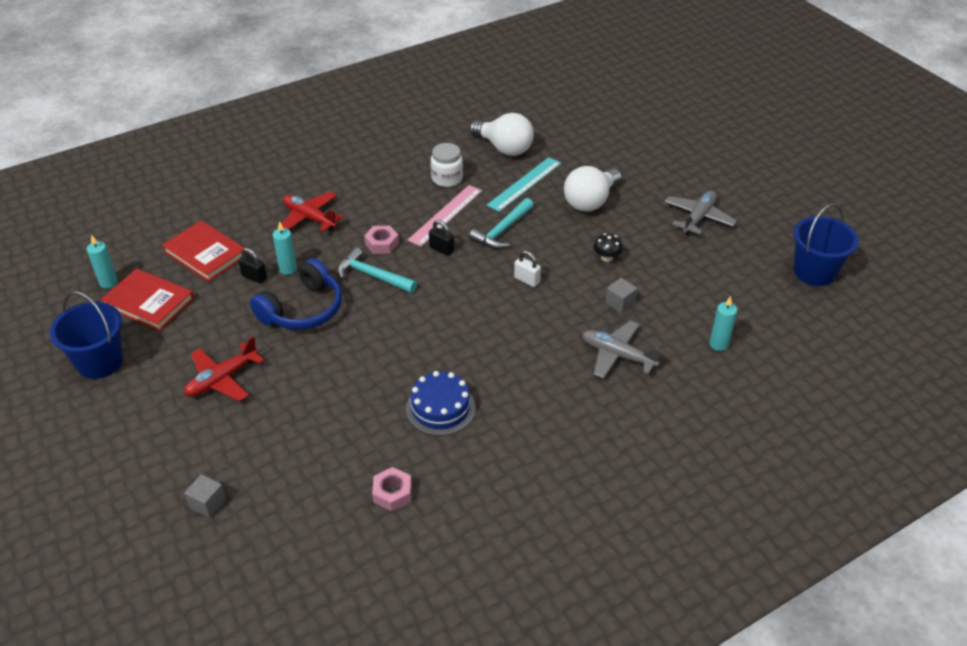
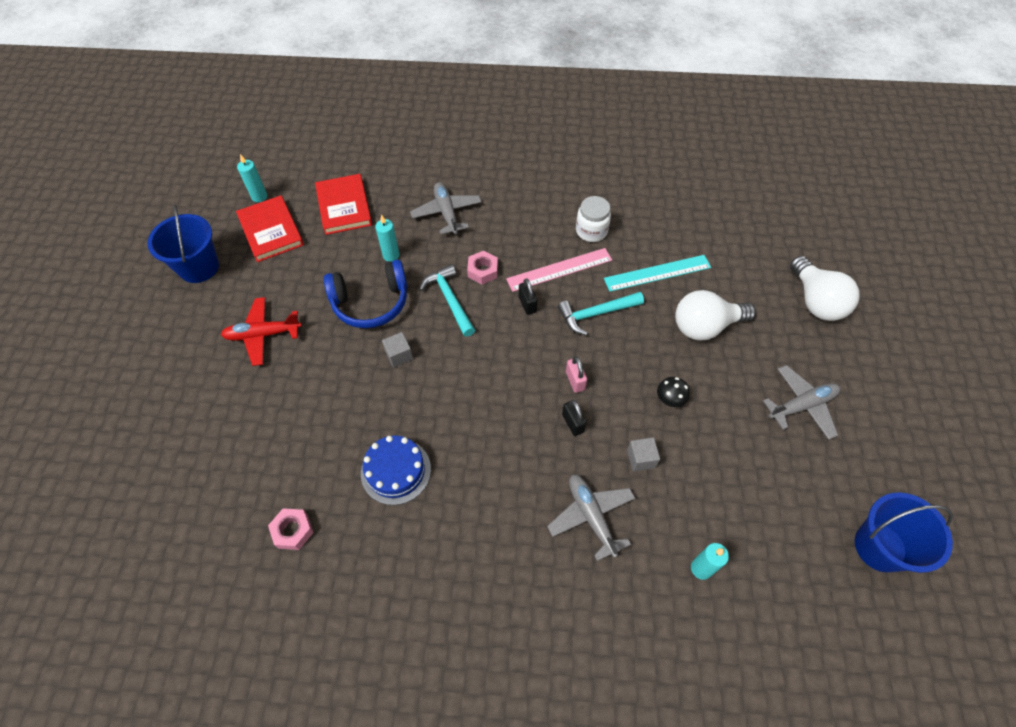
camera: 35 degrees right, 15 degrees up
(208, 503) = (164, 445): grey cube -> grey cube (399, 355)
(254, 277) = (360, 249): black padlock -> black padlock (573, 423)
(310, 218) = (447, 213): red plane -> grey plane
(504, 148) = (670, 223): white light bulb -> white light bulb (815, 301)
(527, 280) = (575, 381): white padlock -> pink padlock

